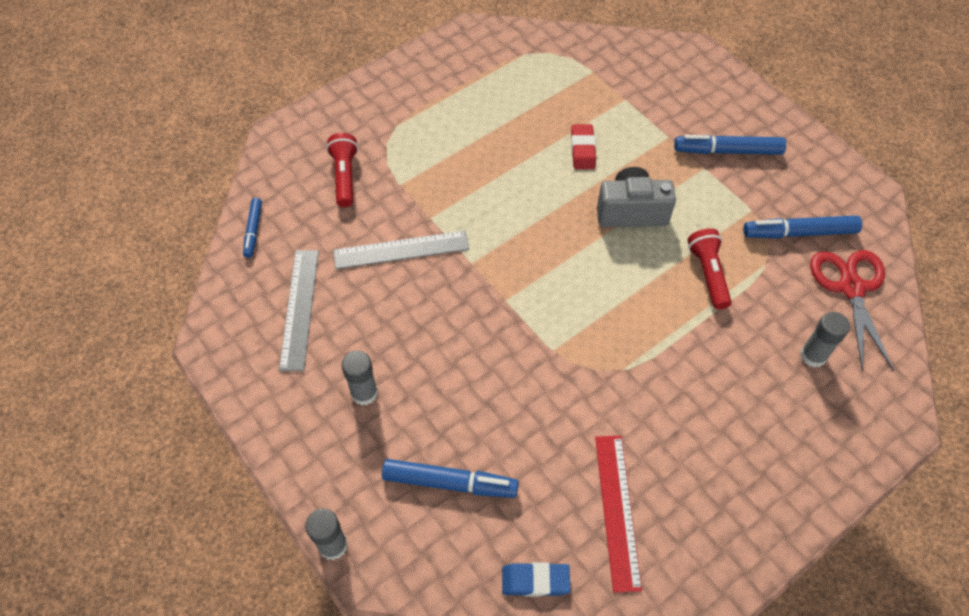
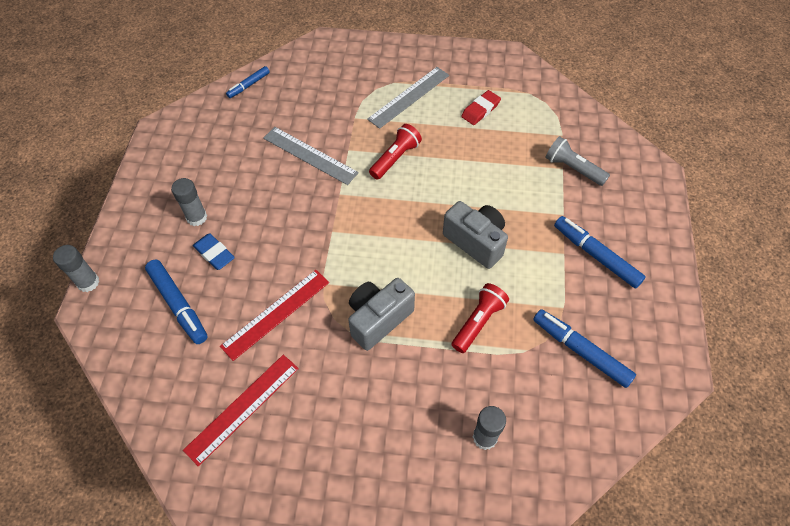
camera: 45 degrees right, 0 degrees up
(299, 308) = (220, 145): grey ruler -> grey ruler (409, 97)
(344, 176) = (330, 91): red flashlight -> red flashlight (395, 158)
(535, 581) = (153, 400): blue eraser -> blue eraser (214, 253)
(546, 410) = (276, 313): none -> red ruler
(582, 149) = (492, 179): red eraser -> red eraser (480, 110)
(633, 94) = (573, 168): none -> grey flashlight
(633, 339) = (378, 319): none -> grey camera
(851, 288) = (572, 420): red scissors -> none

